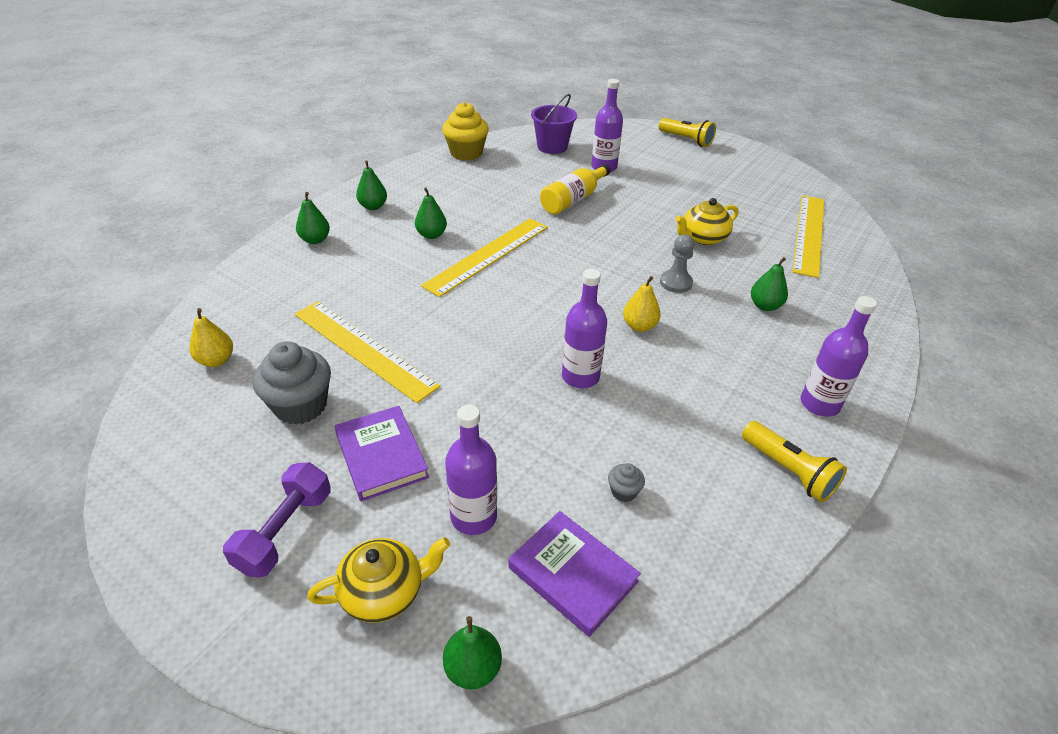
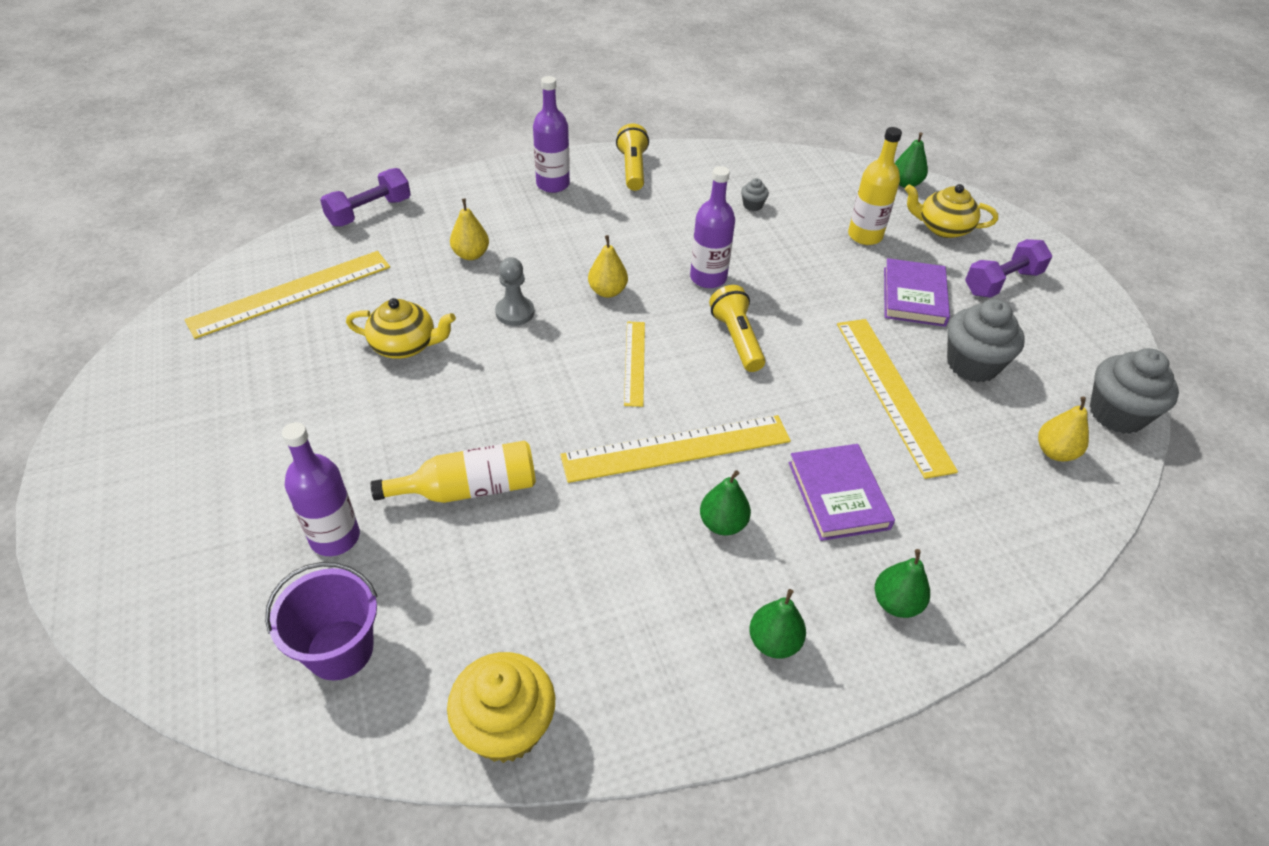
camera: 145 degrees left, 5 degrees up
(154, 419) = (1116, 414): none -> grey cupcake
(473, 517) = (865, 236): purple bottle -> yellow bottle
(563, 288) = (634, 362): none -> yellow ruler
(572, 574) = (822, 189): purple book -> purple book (838, 495)
(686, 140) = (113, 531): yellow flashlight -> yellow flashlight (737, 339)
(765, 306) = (471, 255): green pear -> yellow pear
(880, 301) = (369, 212): none -> purple dumbbell

